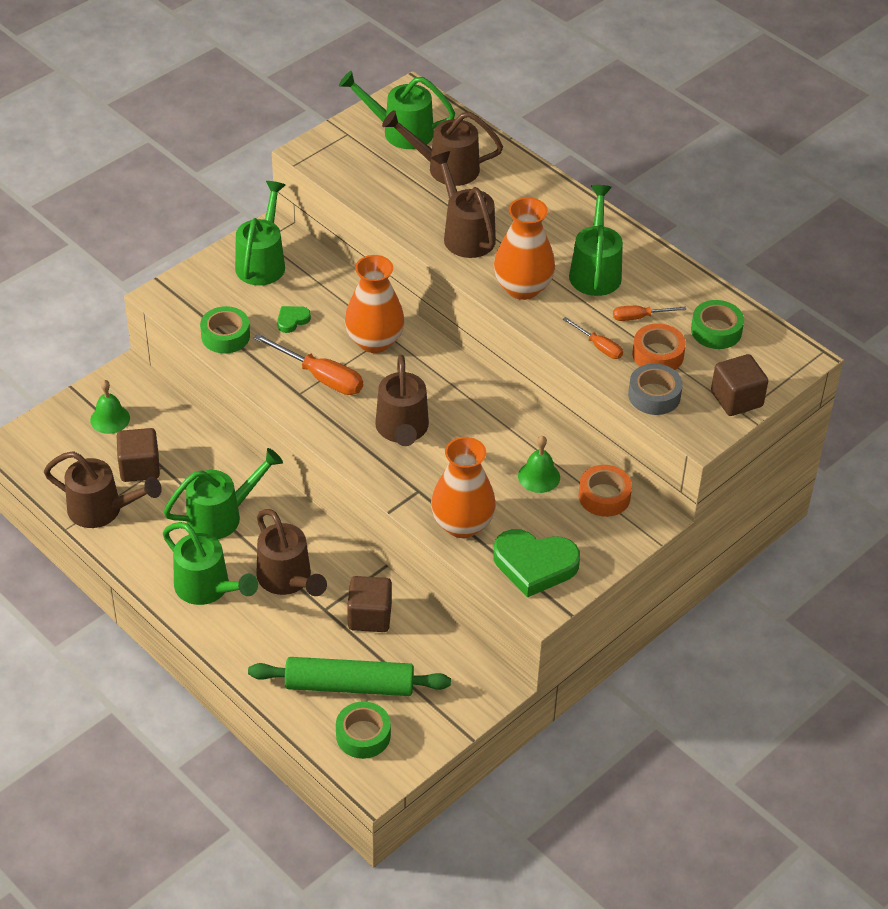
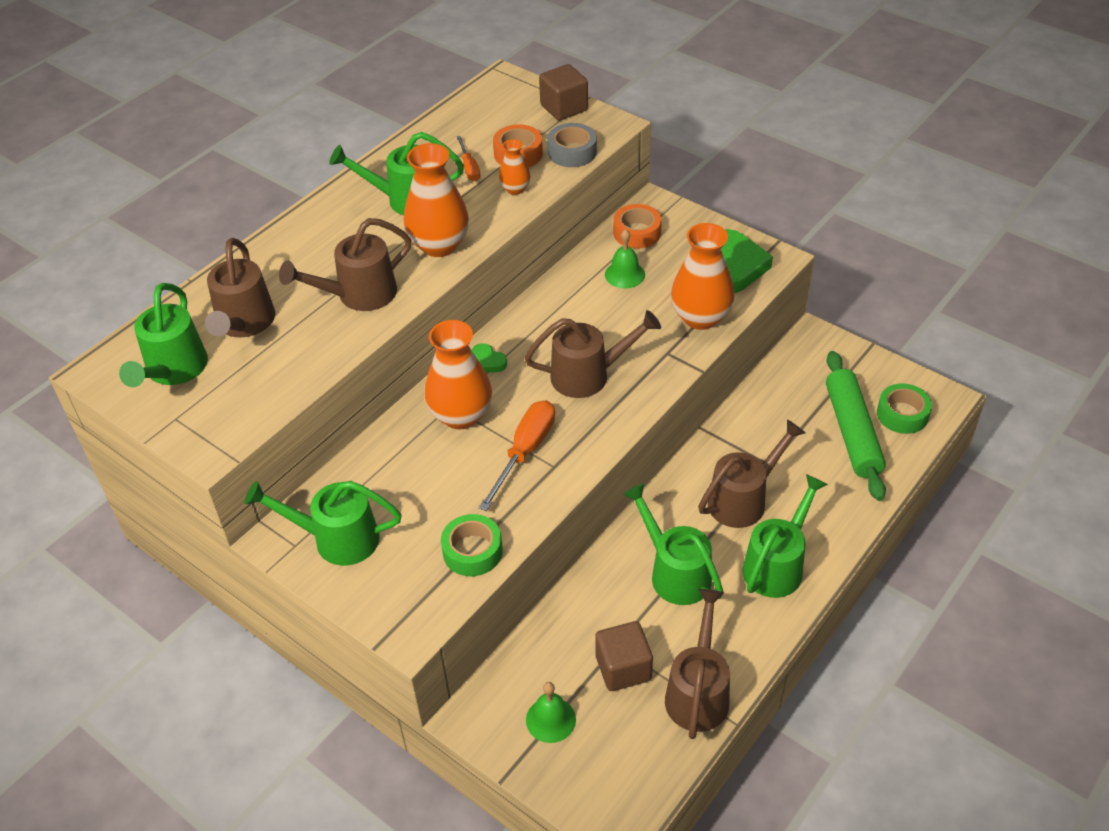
camera: 95 degrees left, 0 degrees up
(292, 320) = (437, 492): green heart -> green heart (487, 361)
(369, 616) = (766, 429): brown cube -> none
(598, 346) = (515, 189): orange screwdriver -> orange vase
(716, 331) = (479, 123): green tape -> none

